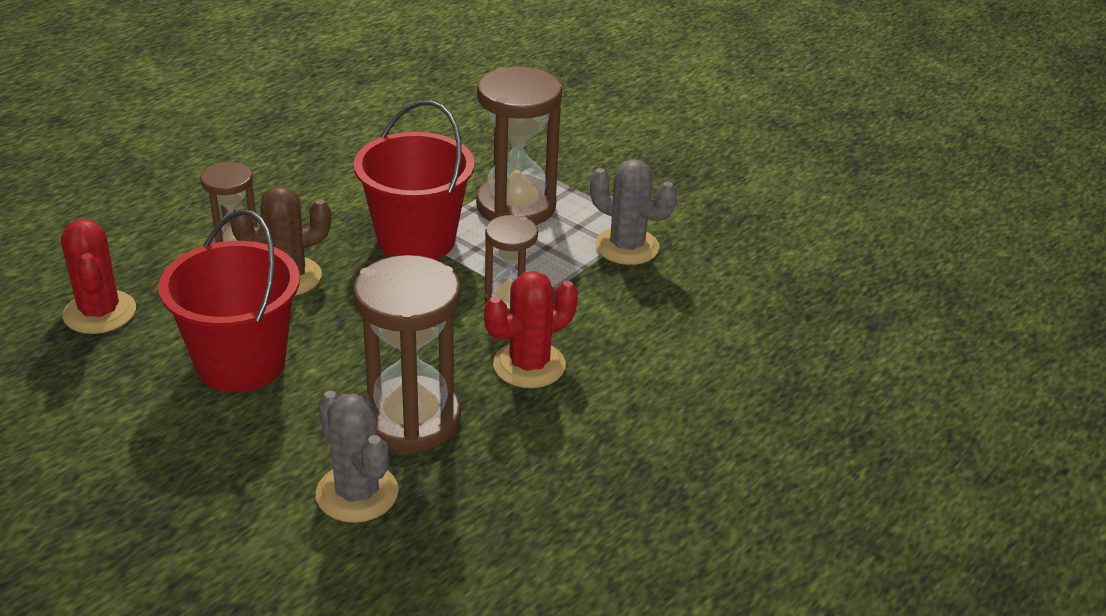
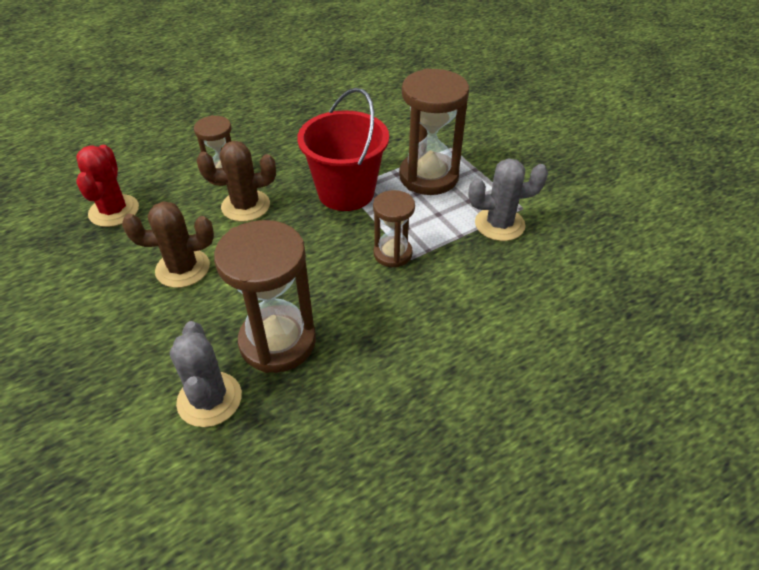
camera: 20 degrees right, 10 degrees up
(241, 363) = (183, 268): red bucket -> brown cactus
(529, 365) = (384, 313): red cactus -> none
(627, 247) = (499, 224): grey cactus -> grey cactus turned 60 degrees counterclockwise

